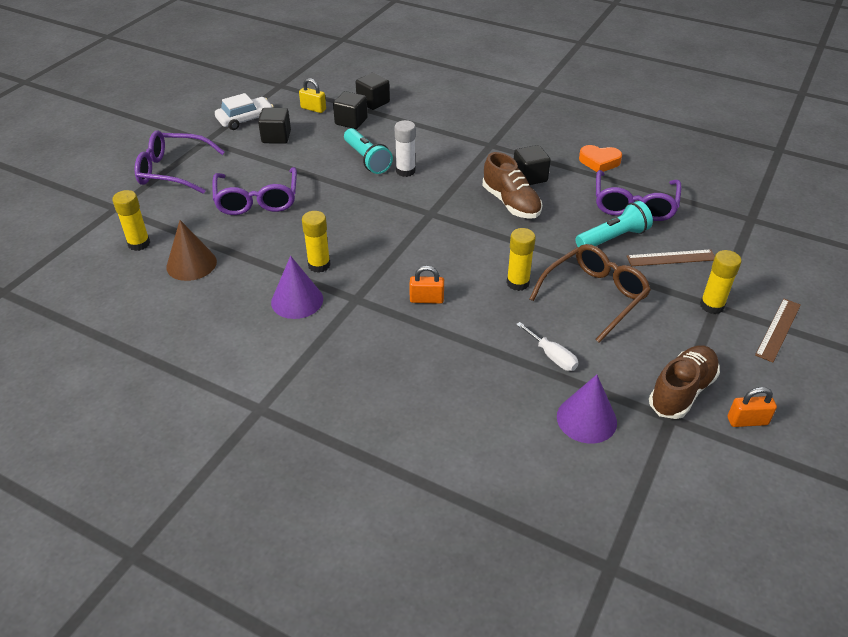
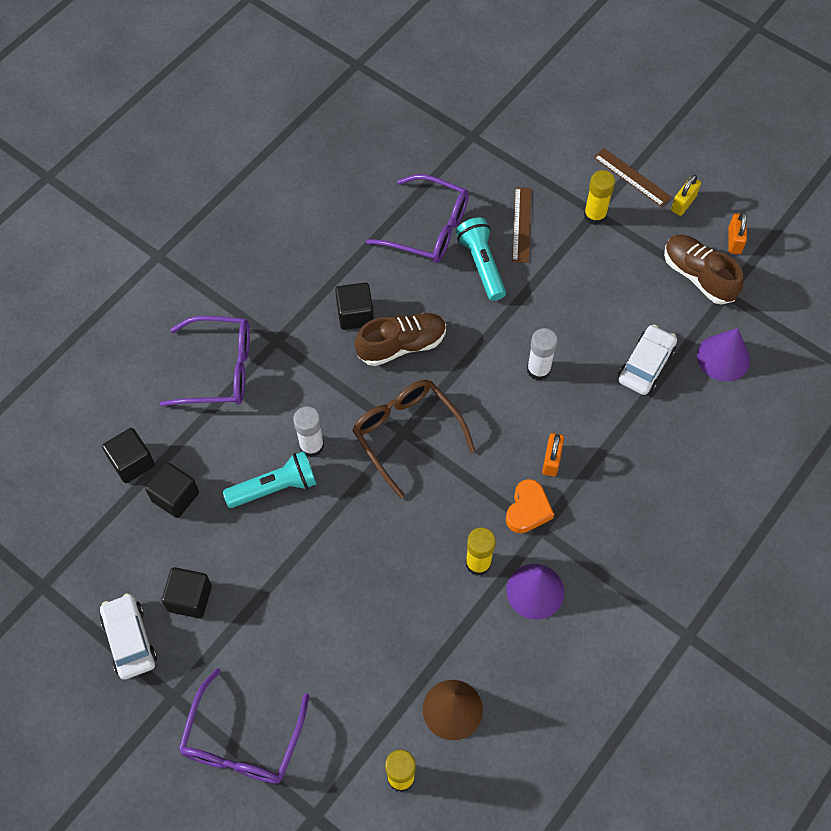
camera: 80 degrees left, 20 degrees up
(257, 200) = (336, 628): purple glasses -> purple glasses (219, 369)
(313, 109) = (127, 543): yellow padlock -> yellow padlock (683, 203)
(518, 283) = (538, 370): yellow glue stick -> white glue stick
(552, 356) = (645, 365): white screwdriver -> white car
(594, 296) = (568, 307): brown glasses -> brown glasses (407, 434)
(599, 162) = (341, 237): orange heart -> orange heart (528, 509)

